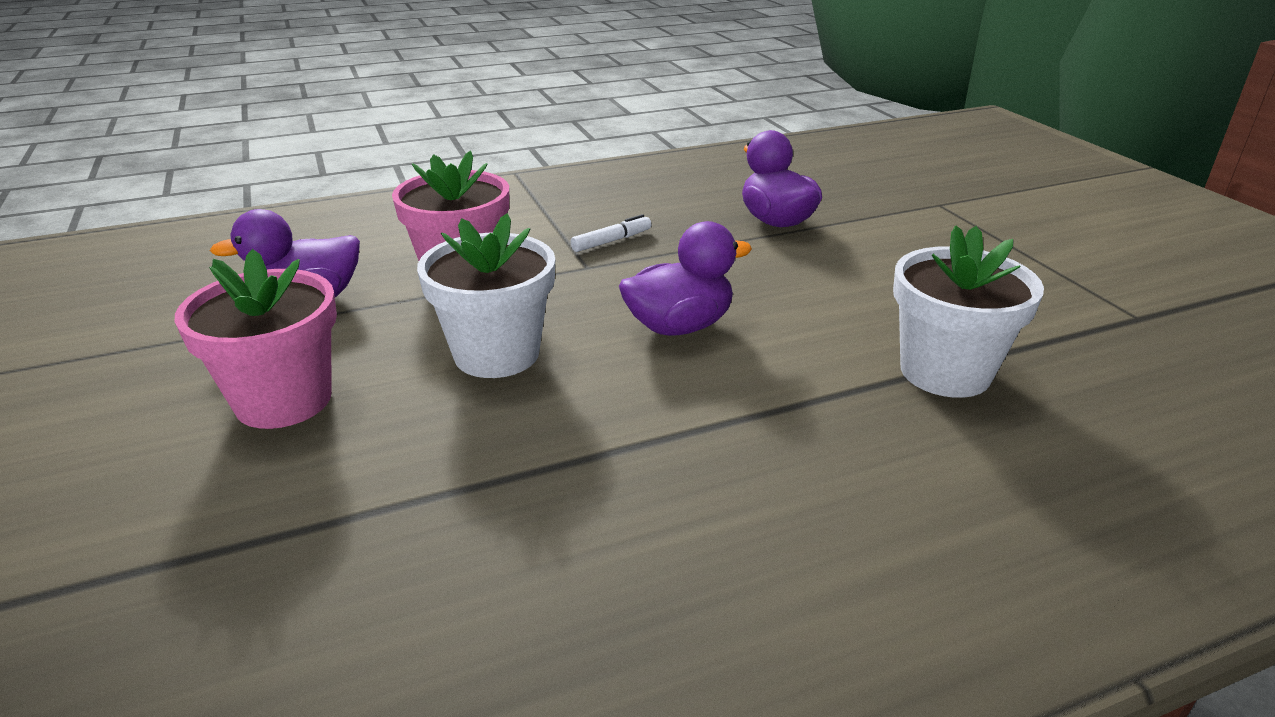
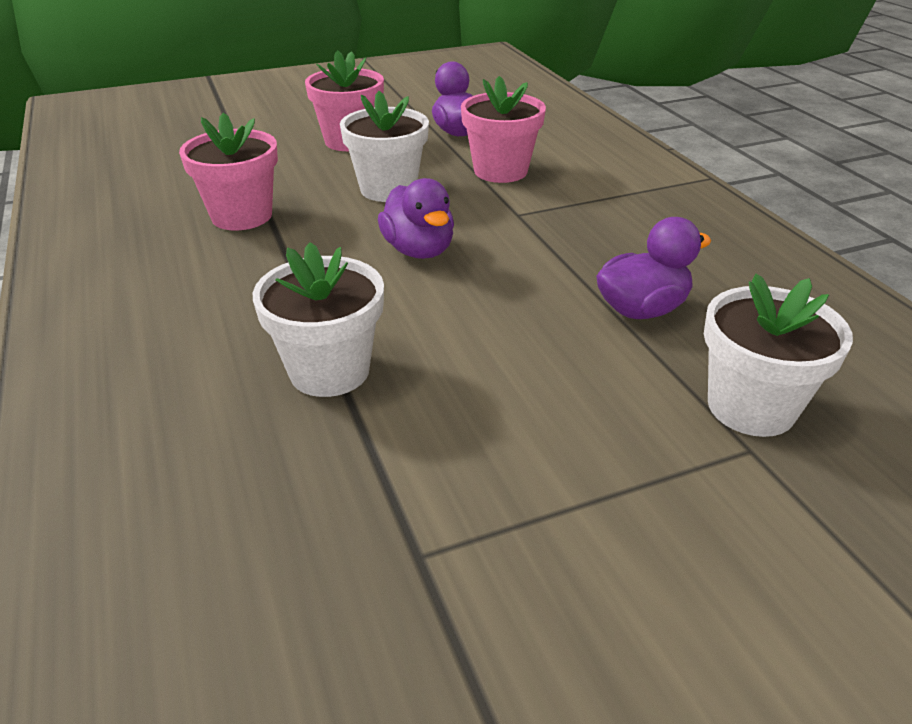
camera: 90 degrees right, 5 degrees up
(570, 492) = (242, 216): none -> pink flower pot
(611, 241) = (569, 223): white marker -> none
(893, 199) = (751, 407): none -> white flower pot

